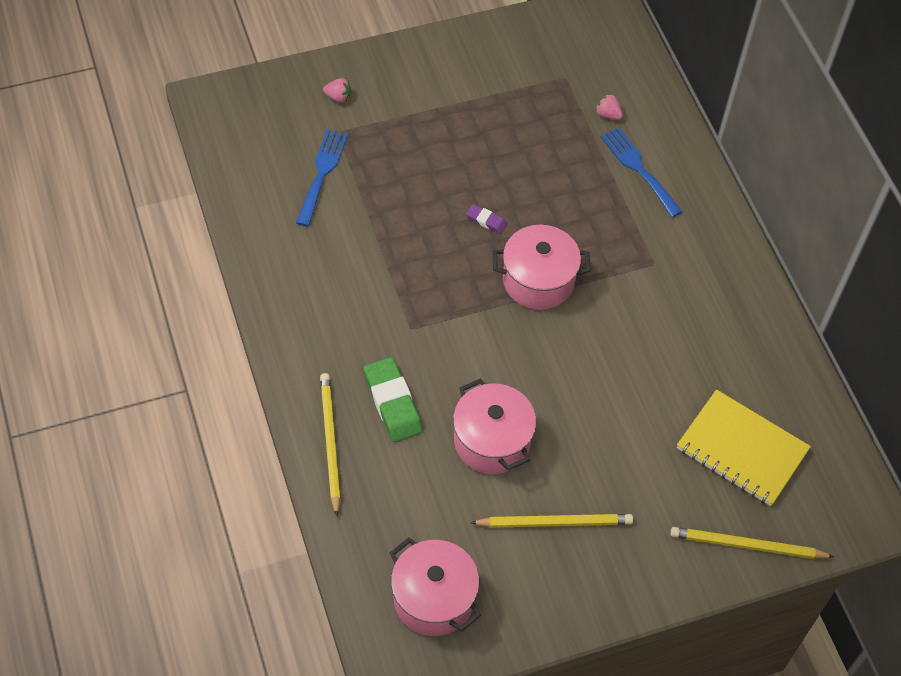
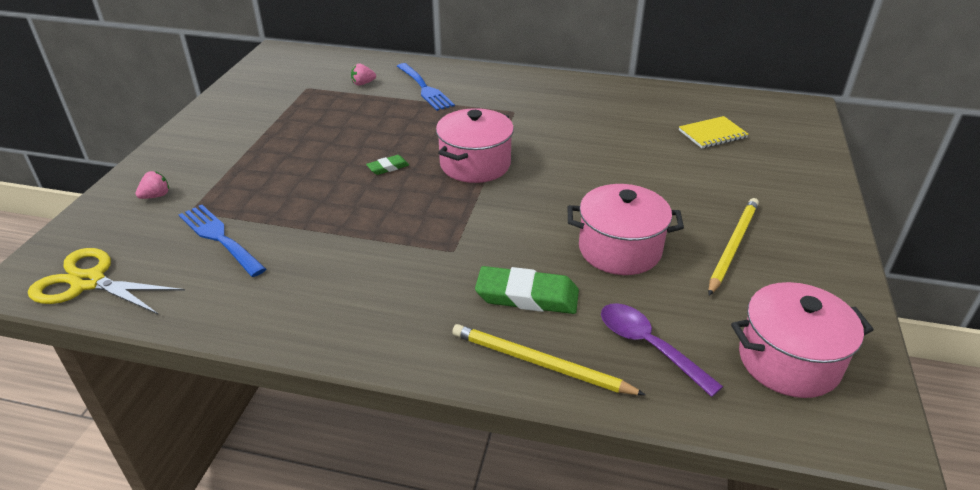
camera: 55 degrees left, 20 degrees down
(231, 136) = (89, 282): none -> yellow scissors
(390, 502) = (648, 346): none -> purple spoon
(486, 220) = (388, 167): purple eraser -> green eraser
(638, 169) = (425, 88): blue fork -> blue fork turned 120 degrees counterclockwise
(742, 449) = (712, 134): yellow notebook -> yellow notebook, size x0.58
(747, 545) = (804, 161): yellow pencil -> none

